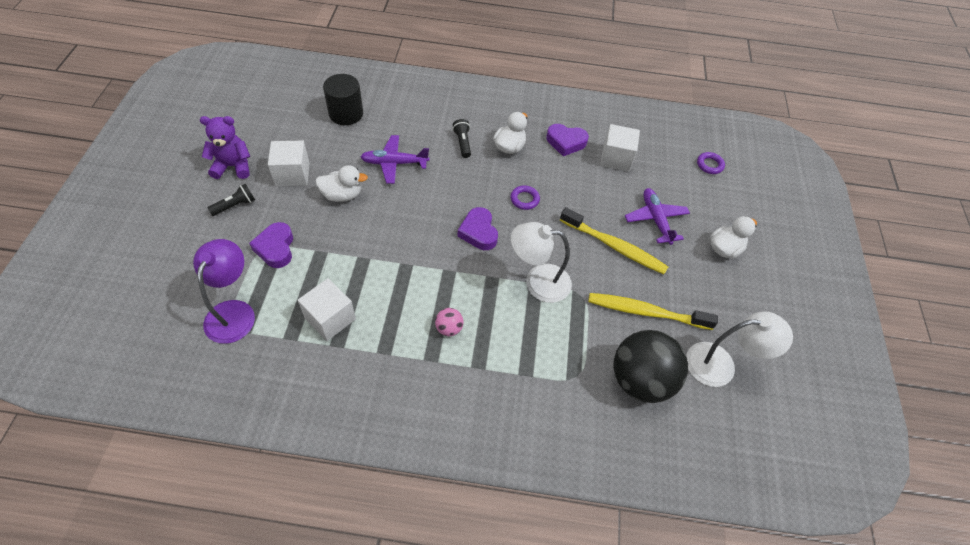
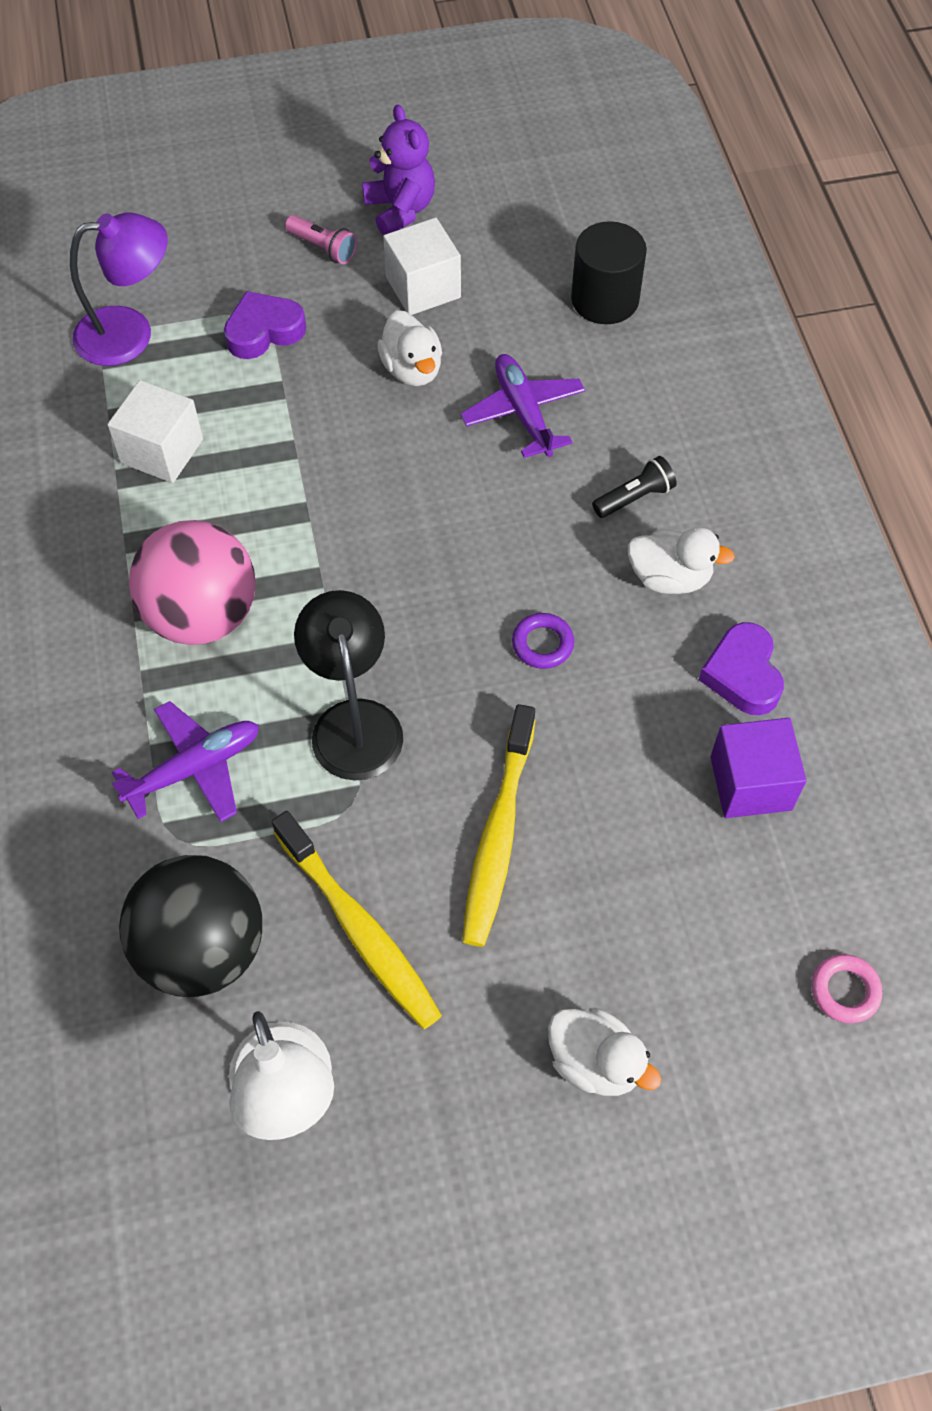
camera: 75 degrees right, 5 degrees up
(235, 205) = (323, 248): black flashlight -> pink flashlight
(449, 328) = (202, 615): pink ball -> pink ball, size x2.39
(478, 232) = (425, 593): purple heart -> none
(538, 281) = (354, 721): white lamp -> black lamp
(616, 158) = (750, 783): white cube -> purple cube
(646, 312) = (359, 928): yellow toothbrush -> yellow toothbrush turned 150 degrees clockwise
(655, 219) = (611, 900): purple plane -> purple plane (195, 768)
(709, 165) = (844, 990): purple ring -> pink ring

